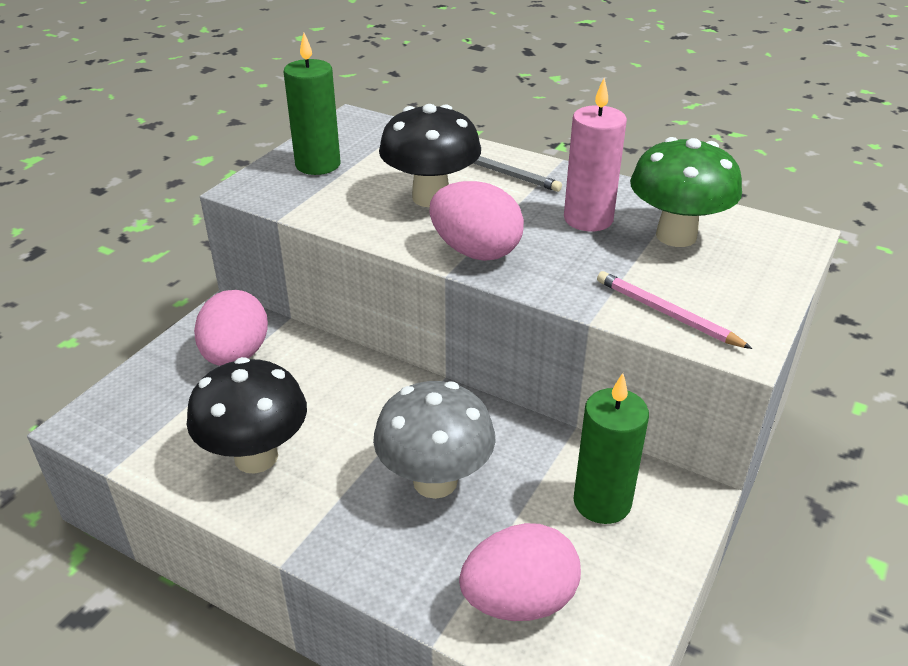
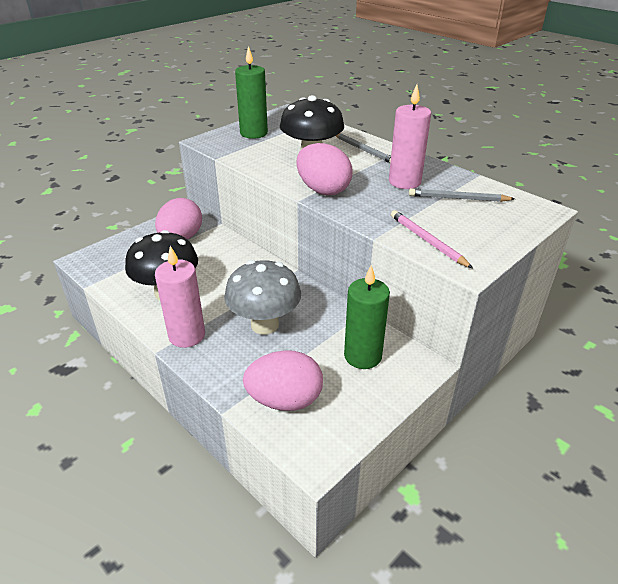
camera: 15 degrees right, 0 degrees up
(320, 525) = (187, 335): none -> pink candle
(676, 236) = (458, 198): green mushroom -> grey pencil

